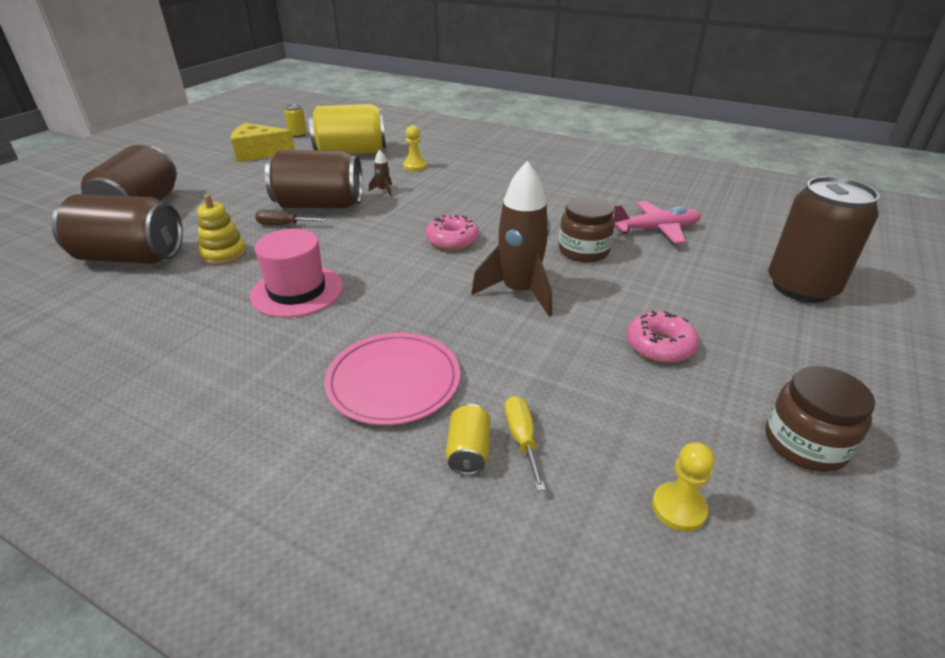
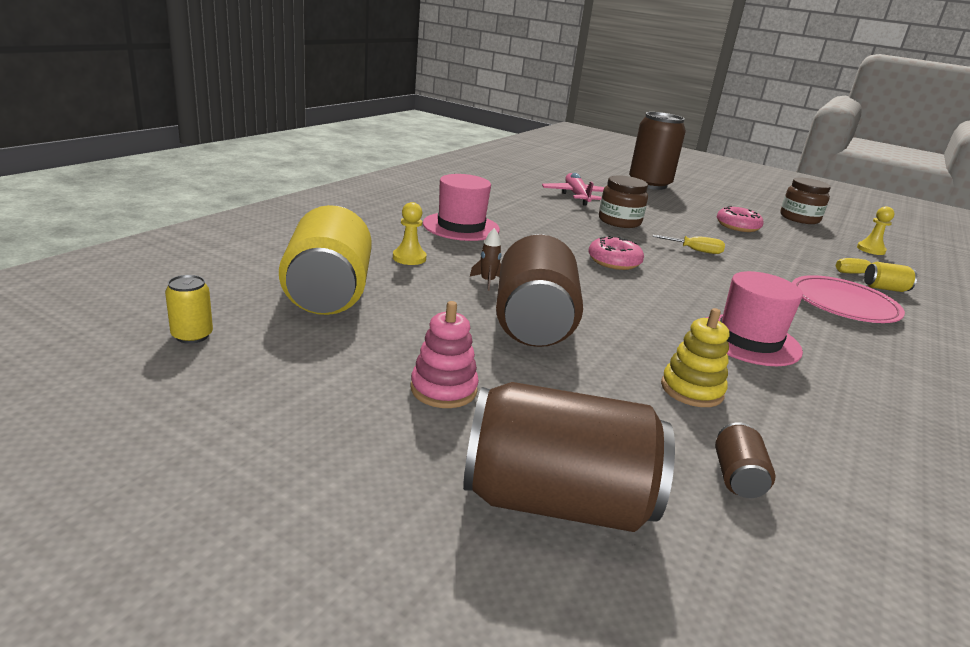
camera: 90 degrees left, 10 degrees down
(130, 257) = (737, 477): brown can -> brown can, size x0.43
(241, 184) = (443, 389): none -> pink stacking toy
(259, 153) = (280, 377): yellow cheese -> none
(284, 225) = (598, 348): brown screwdriver -> none
(494, 178) = (461, 227): none -> pink hat
(519, 292) = (695, 250): brown rocket -> yellow screwdriver

